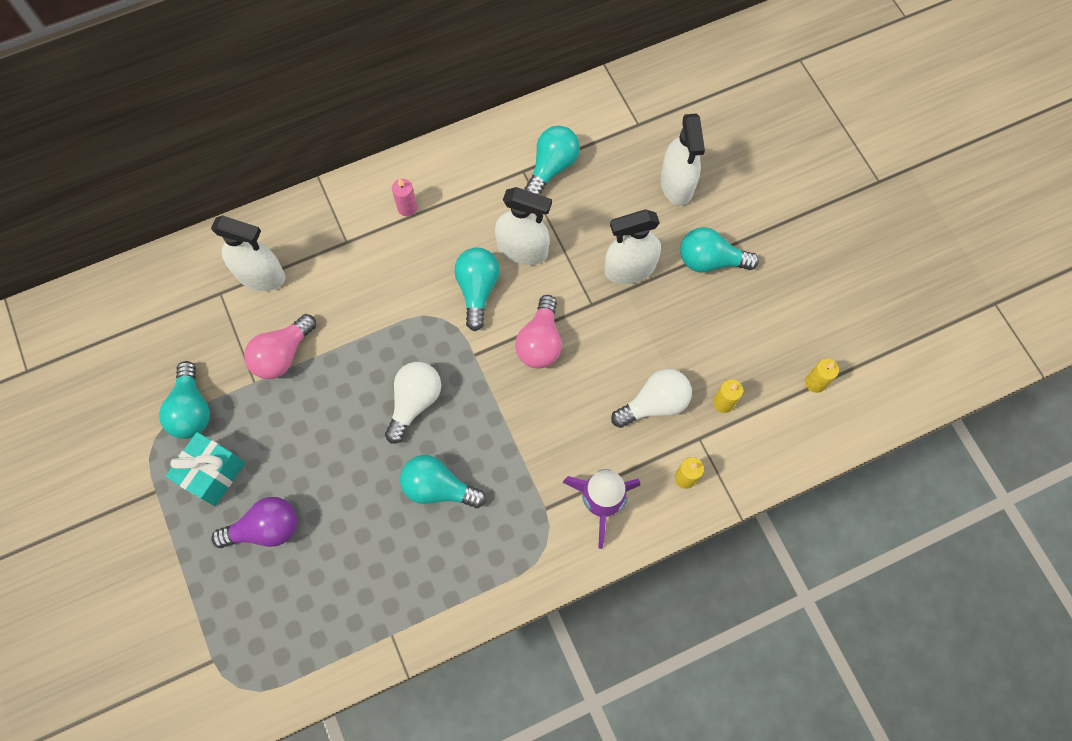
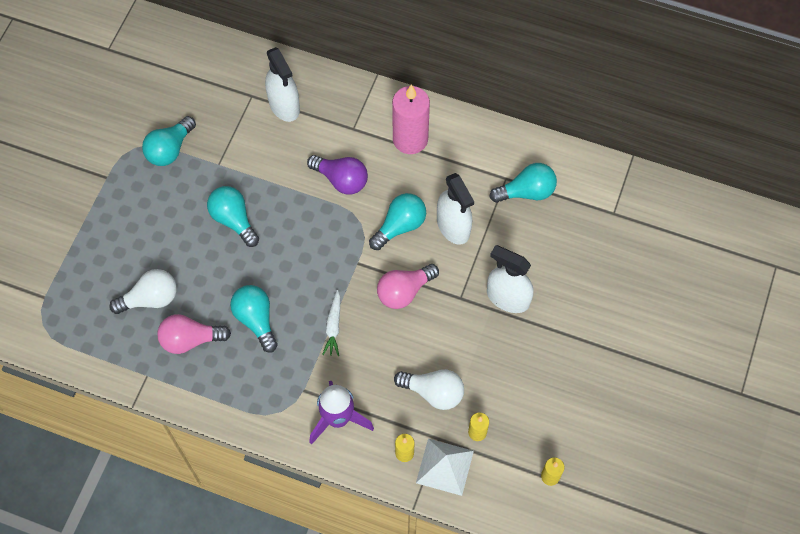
camera: 45 degrees right, 5 degrees down
(213, 474) = (145, 196): turquoise gift -> none
(265, 528) = (141, 252): purple light bulb -> purple light bulb (341, 180)
(282, 354) = (249, 163): pink light bulb -> pink light bulb (190, 339)
(407, 208) = (410, 139): pink candle -> pink candle, size x2.11
(414, 402) = (294, 258): white light bulb -> white light bulb (150, 299)
(512, 429) = (333, 326): none -> white carrot
(677, 184) = (597, 273): white spray bottle -> none
(710, 260) = (565, 340): turquoise light bulb -> turquoise light bulb (234, 220)
(728, 457) = (444, 466): none -> white pyramid

